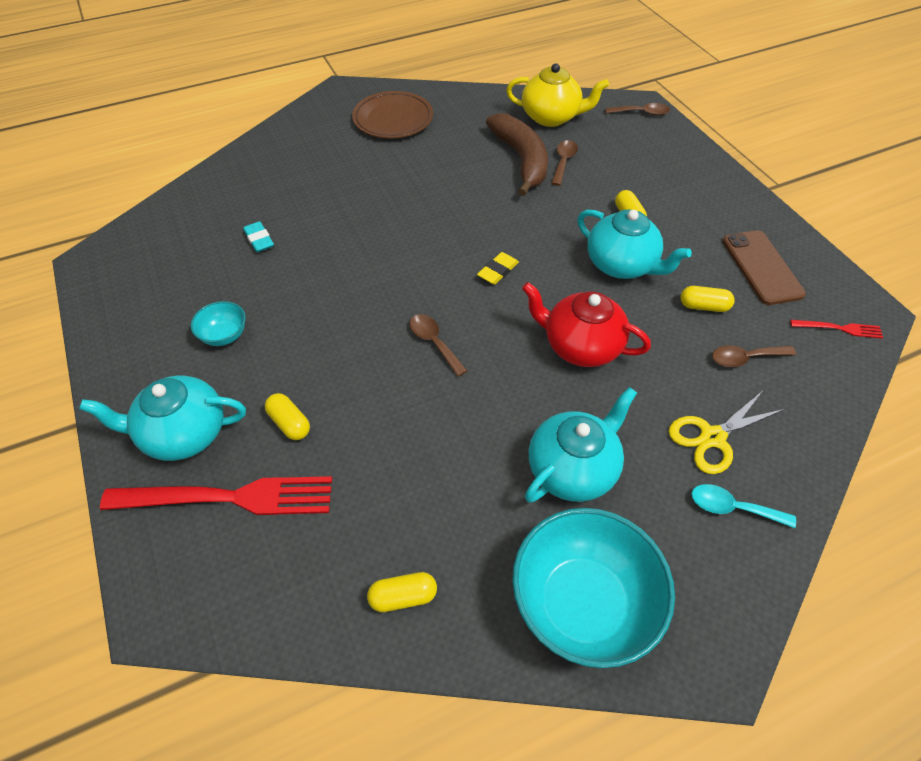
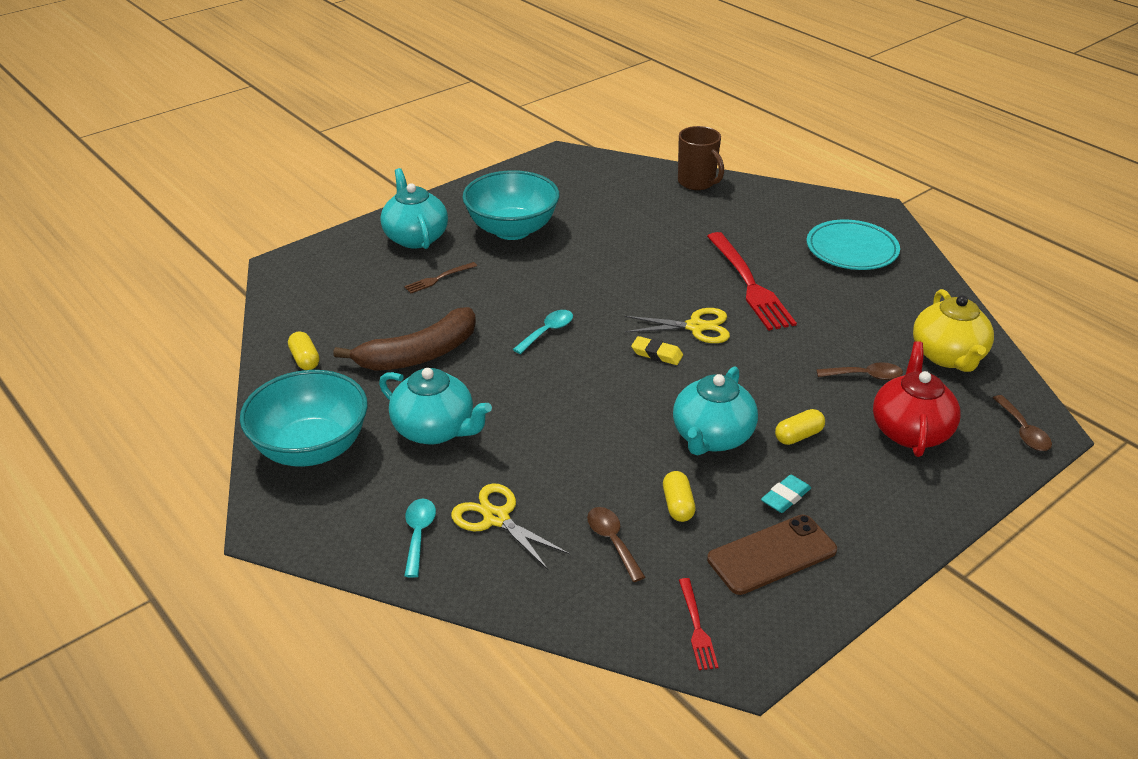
camera: 75 degrees right, 15 degrees down
(224, 335) = (512, 229): turquoise bowl -> turquoise bowl, size x2.18
(226, 176) = (697, 182): none -> brown mug
(229, 497) = (368, 269): red fork -> red fork (749, 284)
(259, 240) = (626, 218): turquoise eraser -> turquoise eraser (785, 497)
(289, 423) = (438, 278): yellow capsule -> brown fork
(393, 119) = (851, 250): brown plate -> turquoise plate
(434, 342) = (547, 331): brown spoon -> turquoise spoon
(466, 236) = (695, 327): none -> yellow scissors
(521, 160) = (846, 345): brown banana -> brown banana (419, 354)
(580, 346) = (580, 419): red teapot -> red teapot (910, 431)

